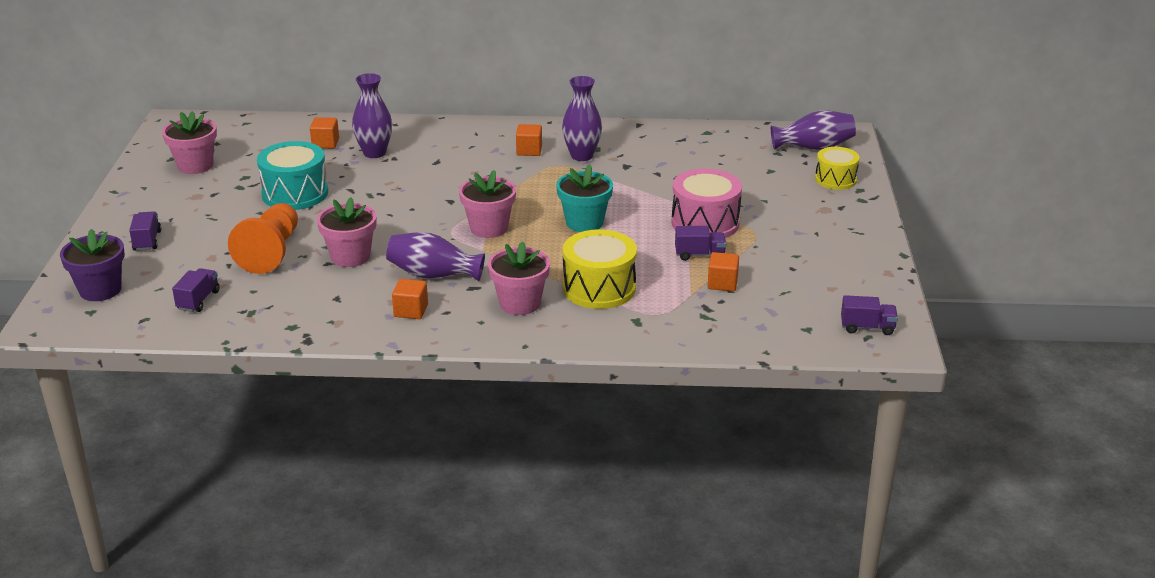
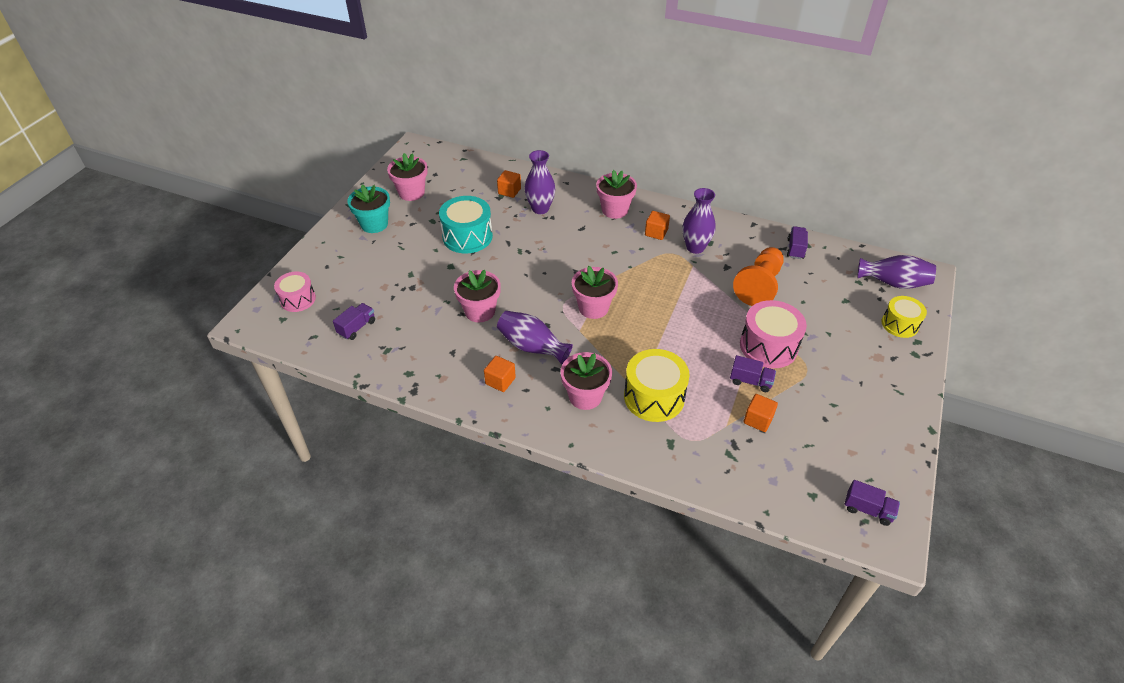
camera: 20 degrees right, 15 degrees up
(100, 290) = (298, 299): purple flower pot -> pink drum
(147, 241) = (348, 259): purple truck -> purple truck (795, 249)
(271, 252) = (426, 292): orange pawn -> orange pawn (759, 286)
(468, 139) = (615, 210): none -> pink flower pot
(584, 223) = (670, 321): turquoise flower pot -> turquoise flower pot (374, 224)

